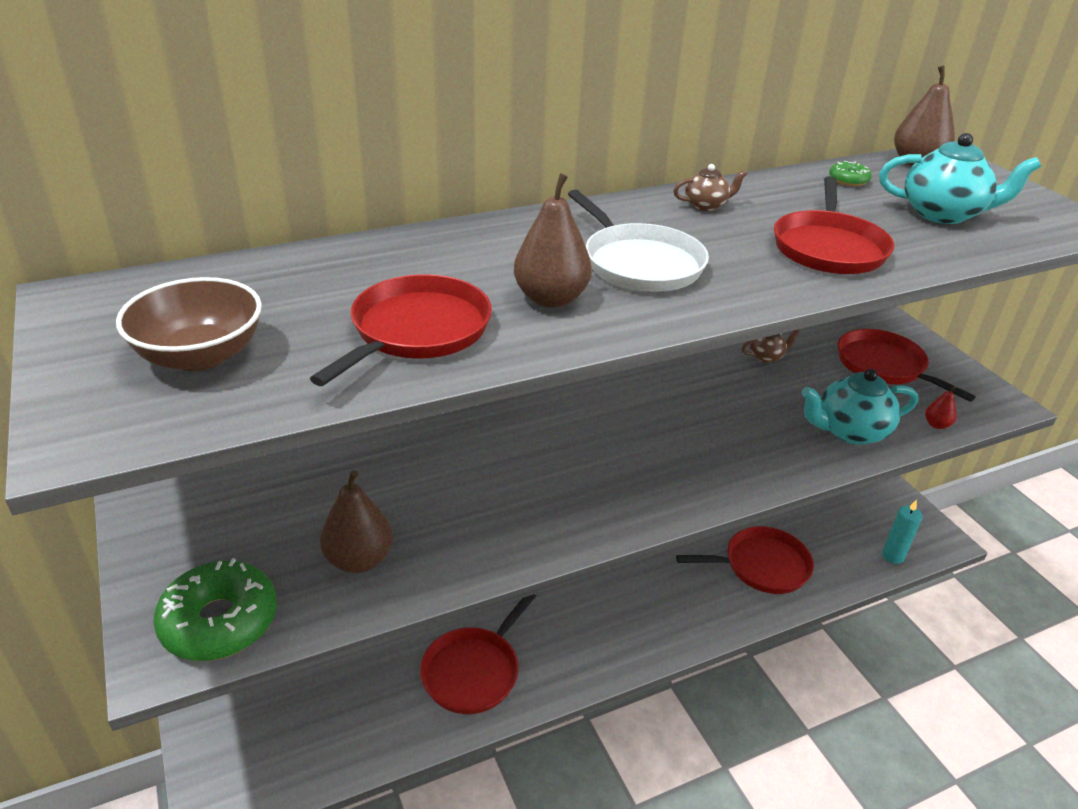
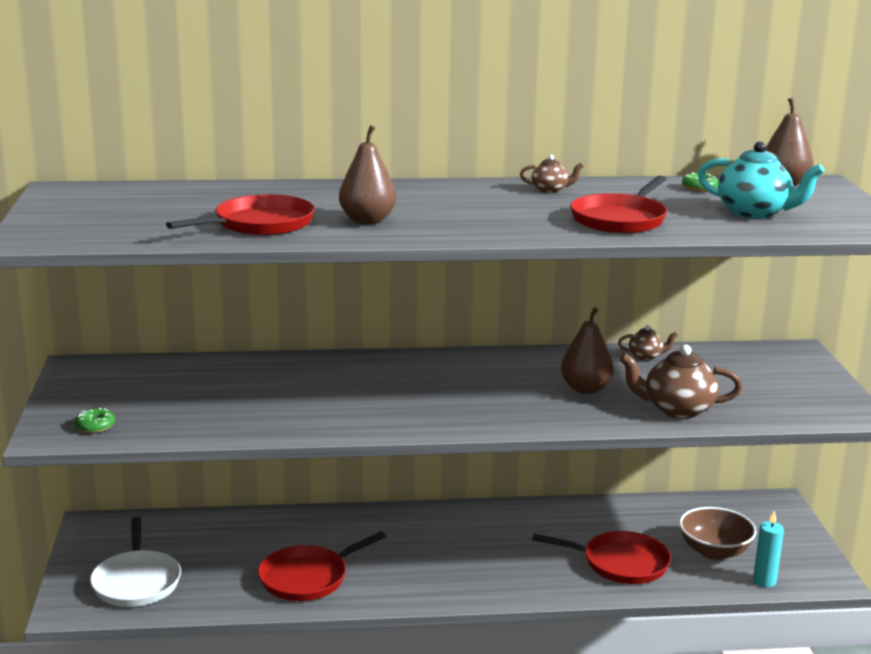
camera: 20 degrees right, 15 degrees down
(200, 356) = (117, 219): brown bowl -> brown bowl (714, 551)
(220, 621) = (95, 426): green donut -> green donut, size x0.46
(359, 560) = (208, 414): brown pear -> brown pear (585, 389)
(639, 263) = (454, 212): white pan -> white pan (136, 582)
(849, 431) = (677, 409): turquoise teapot -> brown teapot
(884, 366) = (758, 376): red pan -> none
(936, 425) = (768, 417): red pear -> none

